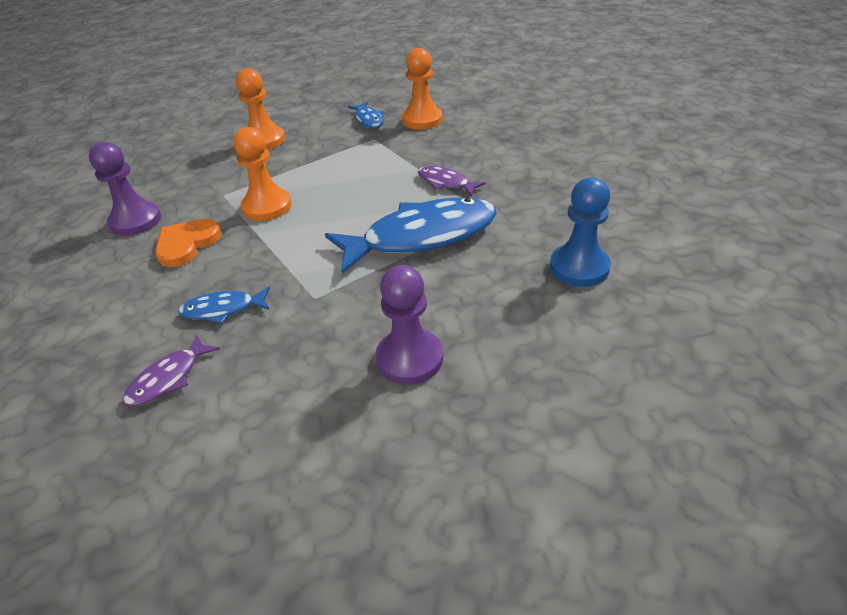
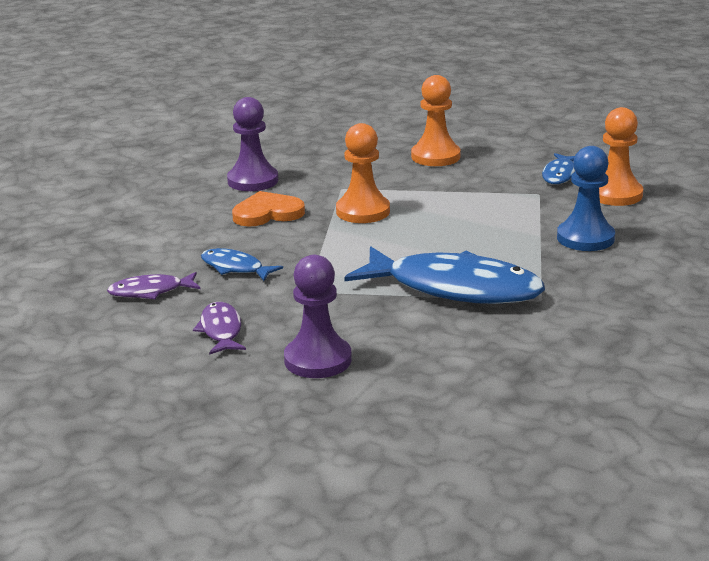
camera: 40 degrees right, 15 degrees down
(446, 183) = (546, 257): purple fish -> purple fish (221, 330)
(579, 267) = (556, 373): blue pawn -> blue pawn (585, 238)

